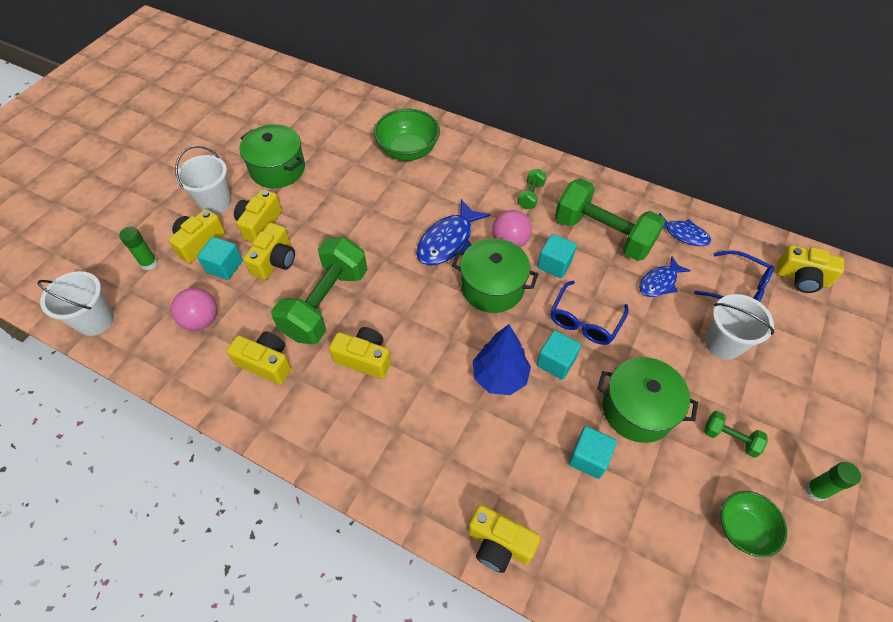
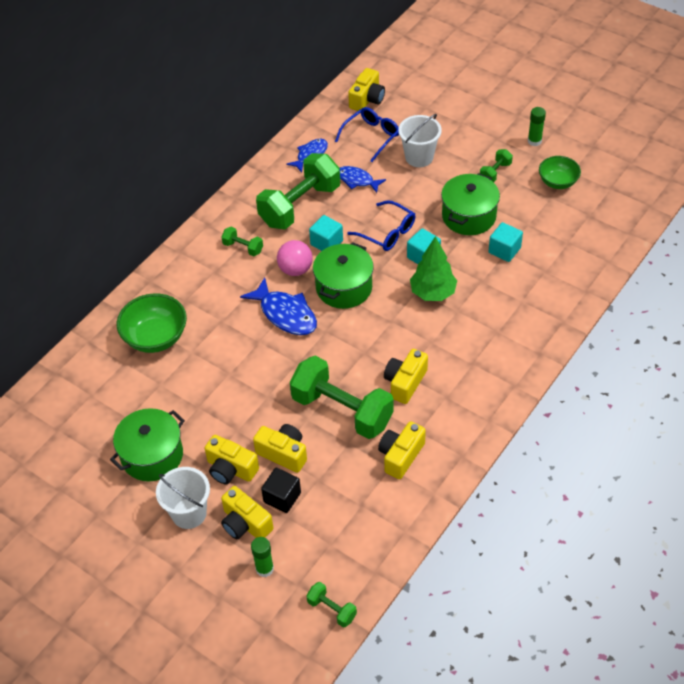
camera: 80 degrees left, 5 degrees down
(95, 320) = (332, 609): white bucket -> green dumbbell
(201, 320) = (345, 512): pink ball -> none
(224, 266) = (282, 497): turquoise cube -> black cube
(499, 377) = (433, 293): blue tree -> green tree
(499, 544) = (564, 308): yellow camera -> none
(659, 282) = (357, 180): blue fish -> blue fish turned 150 degrees clockwise

